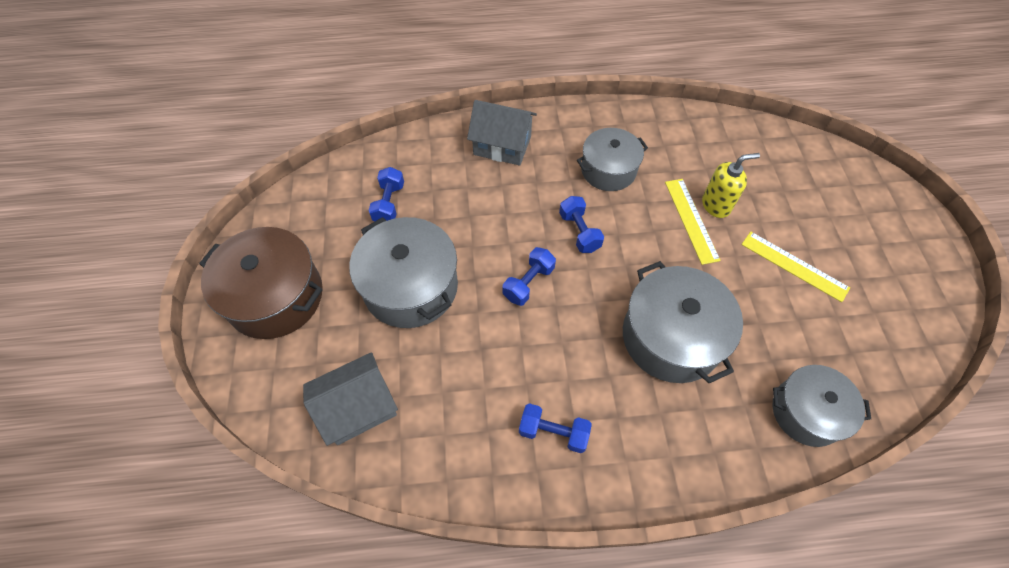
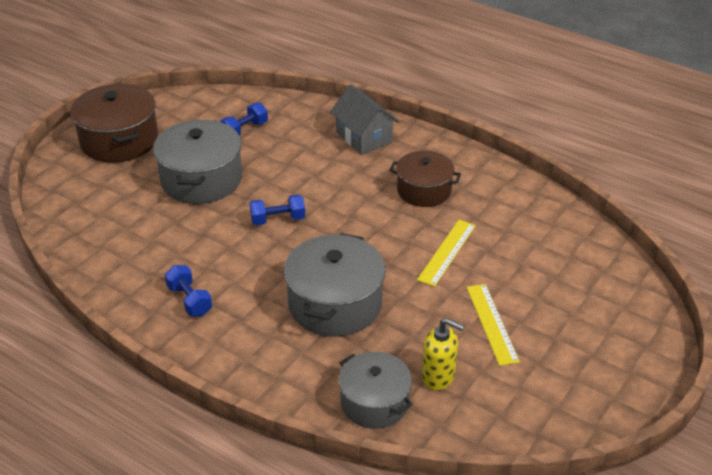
camera: 40 degrees right, 20 degrees down
(358, 407) = (96, 218): grey house -> none
(579, 232) = (351, 213): blue dumbbell -> none
(608, 170) = (424, 190): grey pot -> brown pot
(716, 205) = (481, 255): yellow soap dispenser -> yellow soap dispenser (438, 377)

